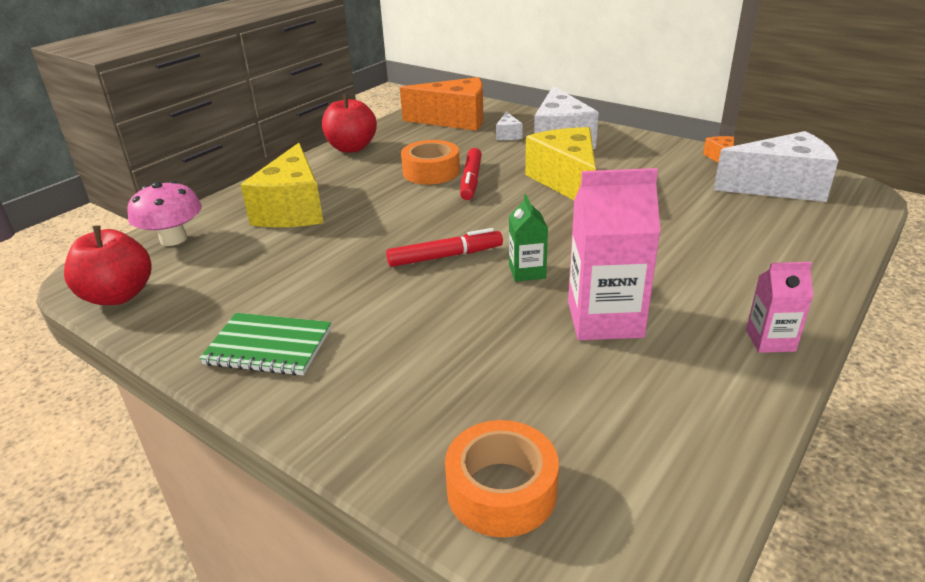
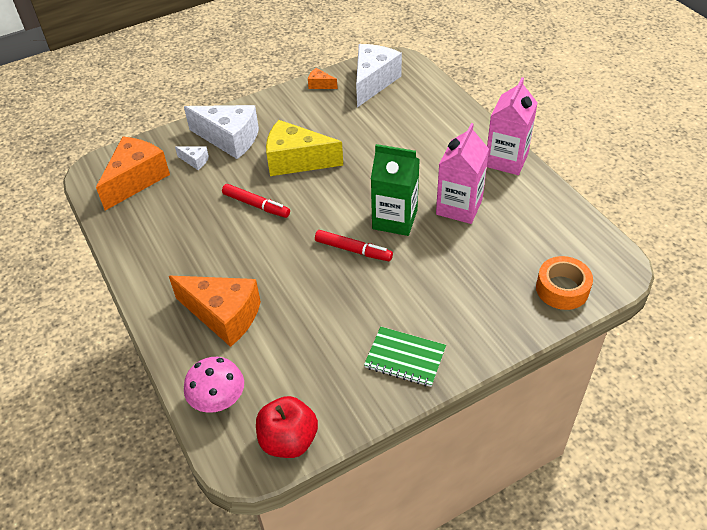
camera: 65 degrees left, 15 degrees up
(268, 347) = (405, 358): green notebook -> green notebook turned 75 degrees clockwise
(293, 209) = (224, 315): yellow cheese -> orange cheese
(351, 148) = (134, 256): red apple -> none
(431, 172) = (223, 221): orange tape -> none
(445, 256) = (353, 250): red marker -> red marker turned 105 degrees clockwise
(527, 272) = (395, 219): green carton -> green carton, size x1.86
(770, 340) = (506, 160): pink carton -> pink carton, size x1.86

